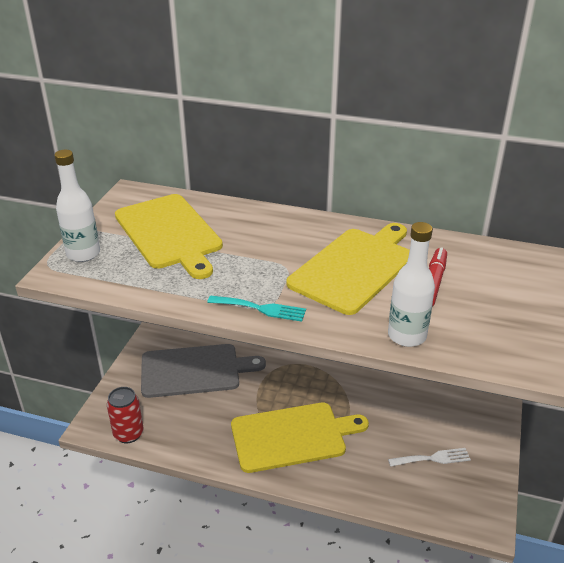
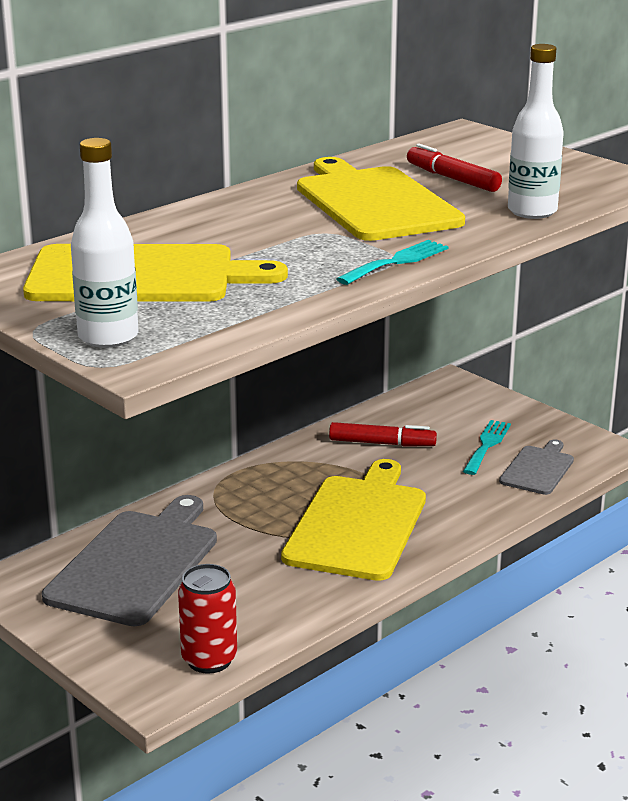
camera: 60 degrees left, 10 degrees down
(389, 409) = (382, 443): none -> red marker
(426, 496) = (538, 469): none -> grey cutting board
(433, 458) = (487, 445): white fork -> turquoise fork

